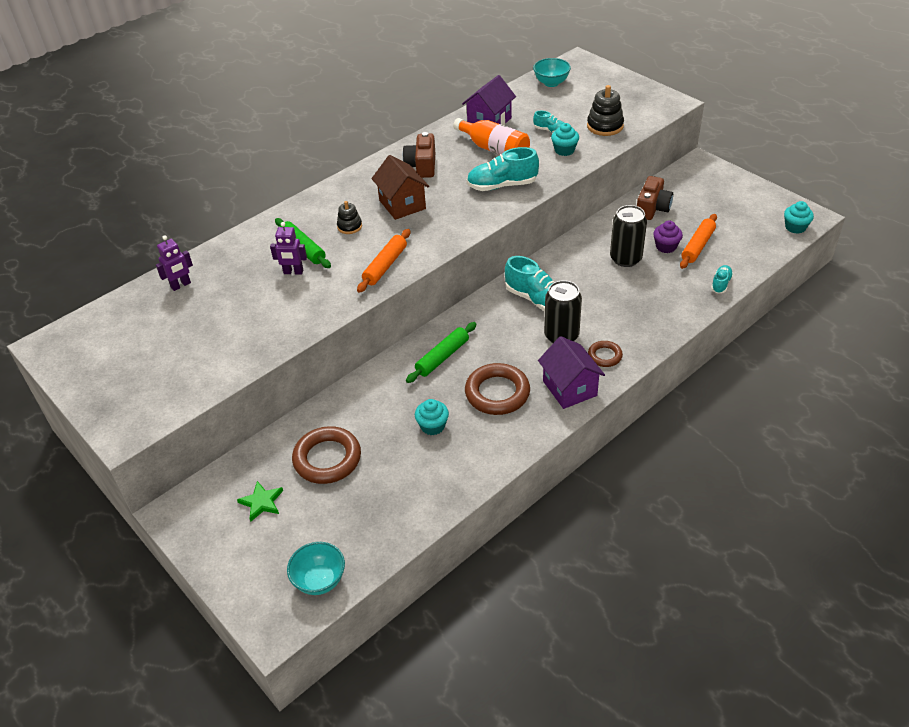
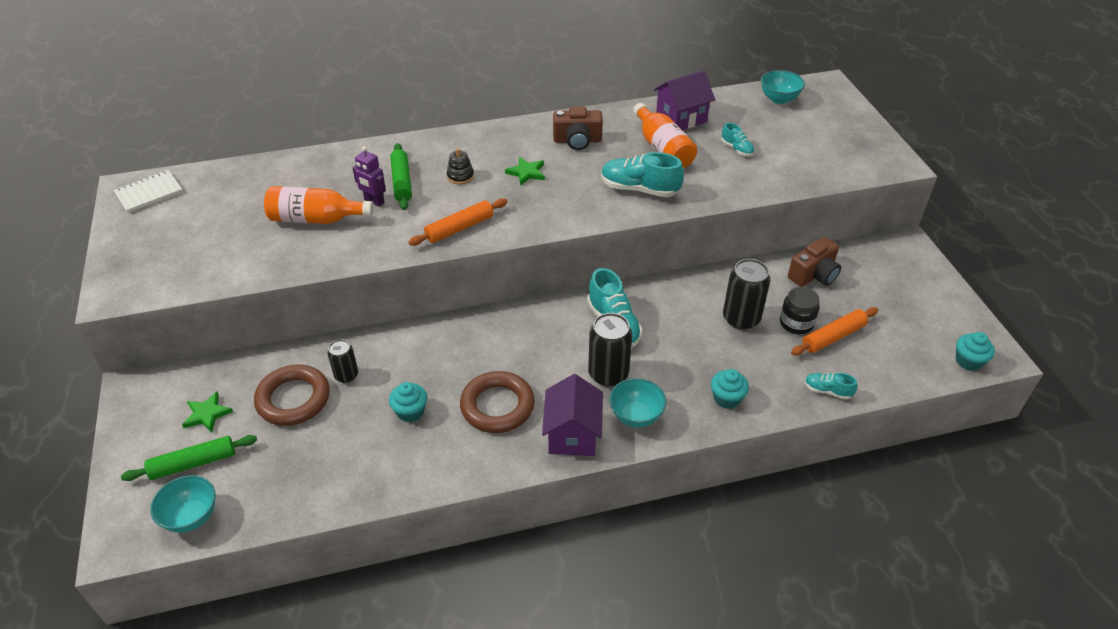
camera: 25 degrees right, 0 degrees up
(74, 341) = (149, 193): none -> white notebook
(181, 285) = (272, 176): purple robot -> none
(255, 304) = (316, 219): none -> orange bottle
(356, 423) = (346, 375): none -> black can
(402, 204) = (526, 173): brown house -> green star
(422, 166) = (577, 140): brown camera -> brown camera turned 120 degrees counterclockwise
(442, 357) = (475, 345): green rolling pin -> green rolling pin (193, 463)
(564, 150) = (734, 175): turquoise cupcake -> turquoise cupcake (726, 398)
(604, 356) = (636, 416): brown ring -> turquoise bowl
(605, 126) = (800, 164): black stacking toy -> none
(666, 247) = (796, 323): purple cupcake -> black jar
(721, 284) = (827, 391): turquoise shoe -> turquoise shoe turned 120 degrees counterclockwise

